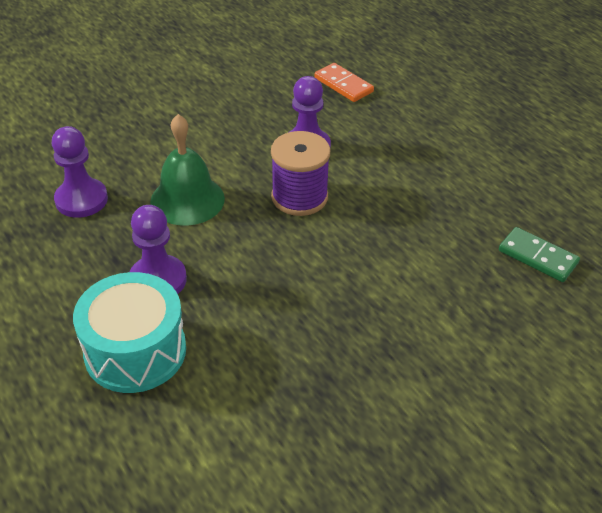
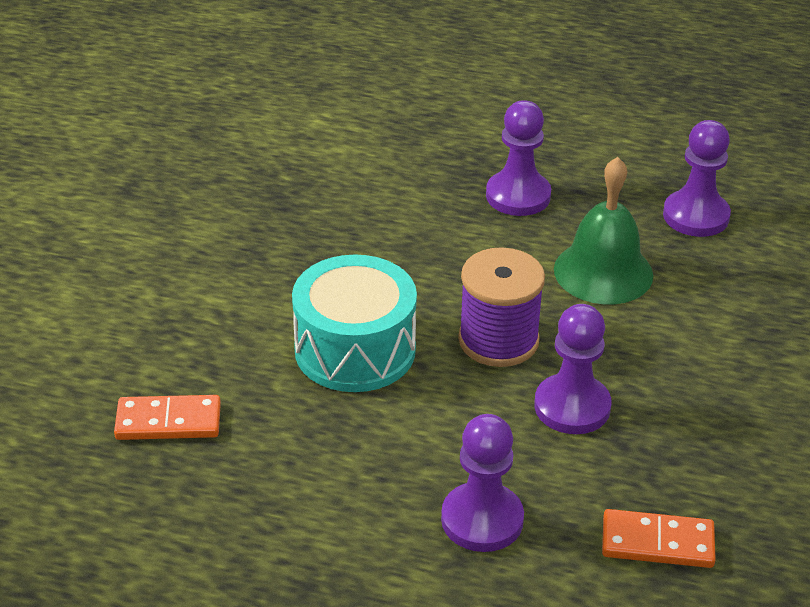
camera: 140 degrees right, 5 degrees down
(135, 351) = (458, 146): turquoise drum -> turquoise drum (355, 350)
(410, 128) = (482, 520): none -> purple pawn
(537, 257) = (168, 422): green domino -> orange domino

